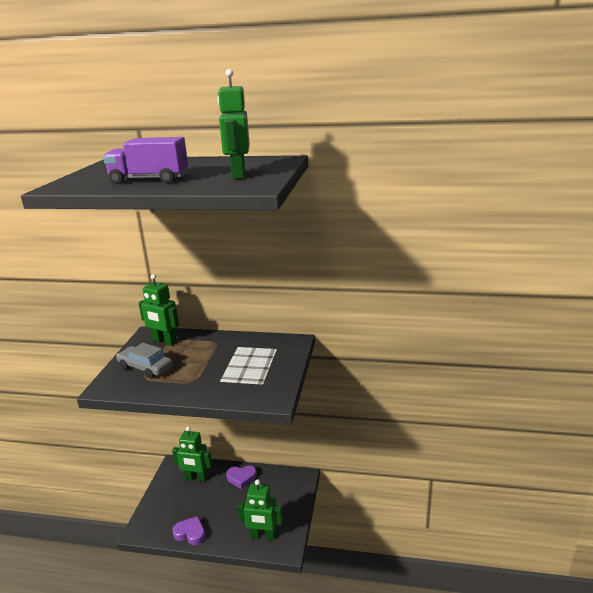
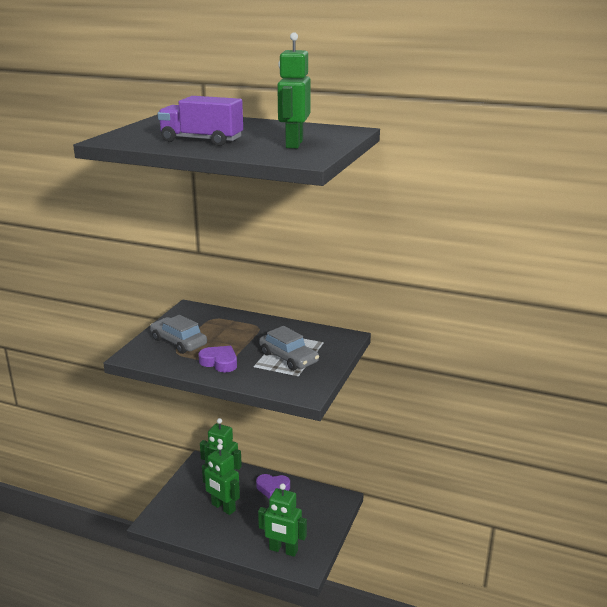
camera: 10 degrees right, 0 degrees up
(164, 341) = (204, 318): green robot -> green robot (223, 507)
(190, 533) = (205, 534): purple heart -> purple heart (219, 362)
(249, 368) = (288, 358): none -> grey car

